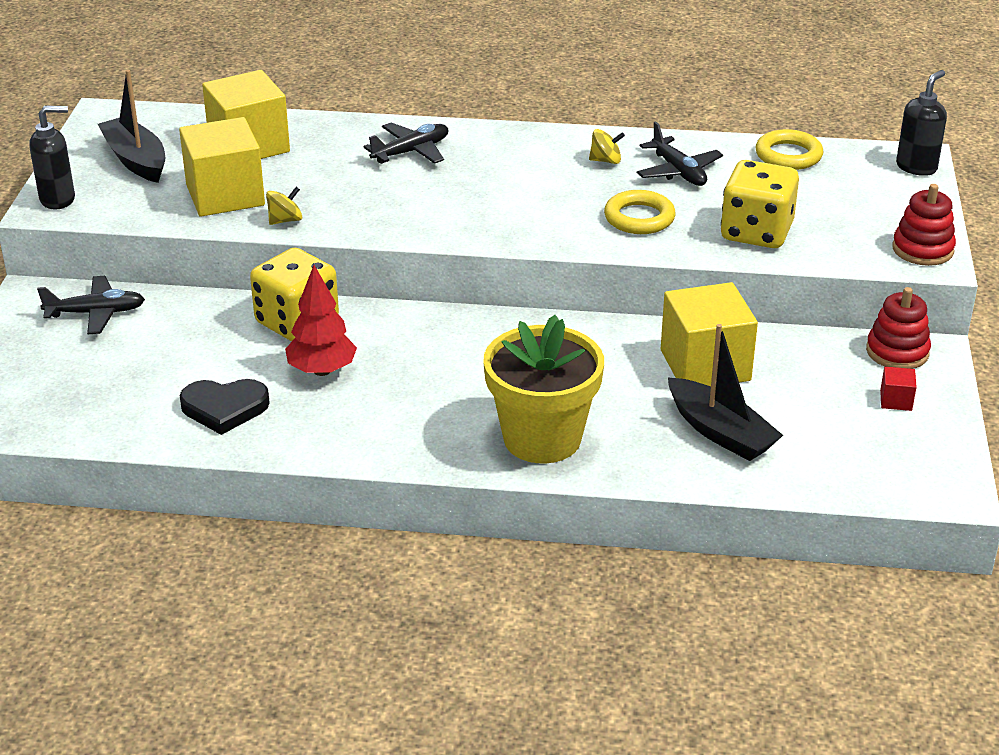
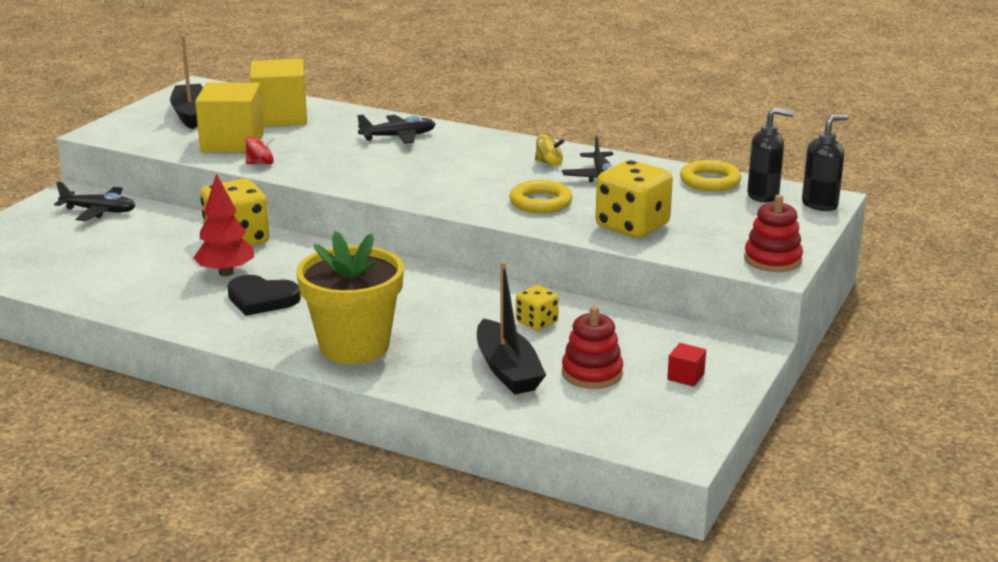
camera: 20 degrees right, 10 degrees down
(58, 199) = (113, 129): black soap dispenser -> black soap dispenser (763, 196)
(224, 408) = (131, 283): black heart -> black heart (261, 299)
(285, 220) = (260, 163): yellow spinning top -> red spinning top
(705, 365) = (536, 322): yellow cube -> yellow dice
(897, 352) = (718, 343): red stacking toy -> red stacking toy (592, 373)

